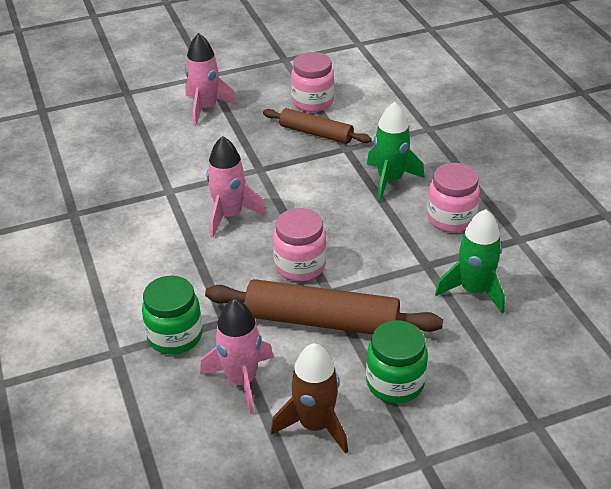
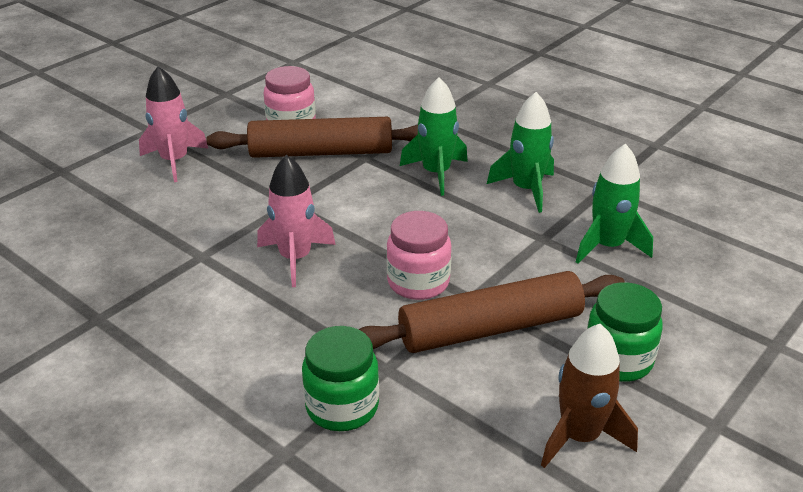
camera: 30 degrees left, 5 degrees down
(241, 380) = (460, 423): pink rocket -> none
(316, 133) = (321, 152): brown rolling pin -> brown rolling pin, size x1.62
(451, 218) = (526, 189): pink jar -> green rocket

